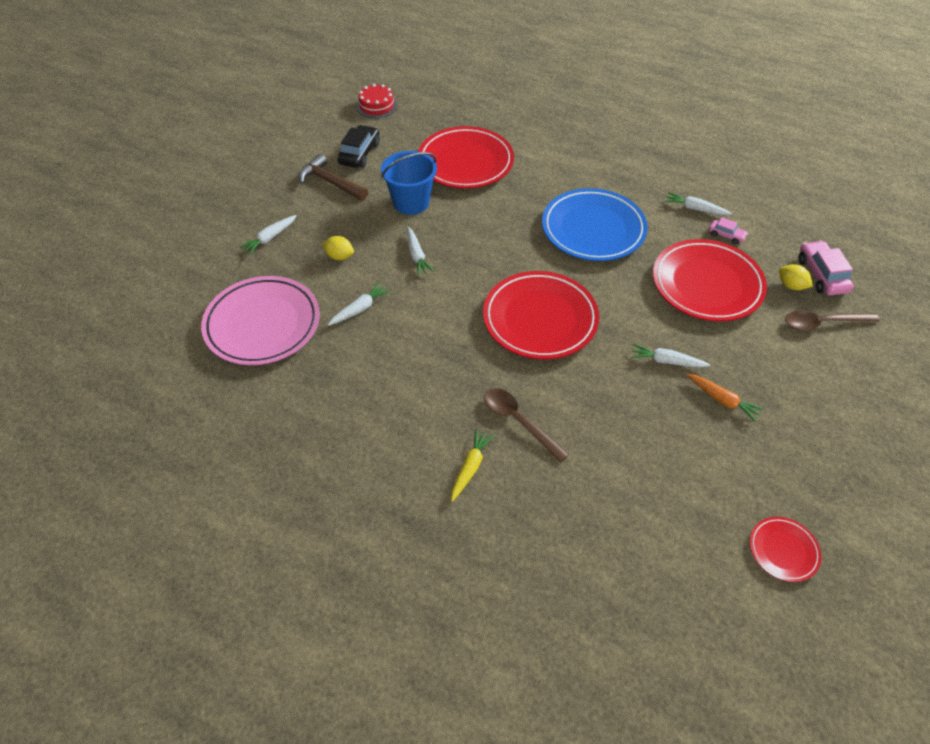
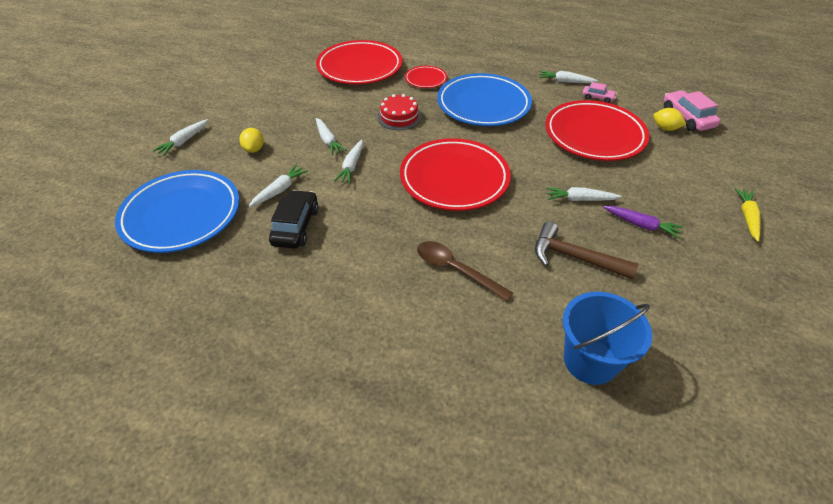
camera: 10 degrees left, 5 degrees down
(262, 324) = (181, 215): pink plate -> blue plate
(330, 182) = (238, 93): brown hammer -> brown hammer (574, 257)
(339, 256) = (254, 149): yellow lemon -> yellow lemon turned 75 degrees clockwise
(359, 153) = (263, 69): black car -> black car (295, 226)
(376, 106) = (274, 35): red cake -> red cake (399, 117)
(411, 202) = (316, 101): blue bucket -> blue bucket (590, 360)
(436, 290) = (351, 166): none -> white carrot
(470, 467) = (416, 320): yellow carrot -> yellow carrot (747, 217)
(722, 400) = (641, 225): orange carrot -> purple carrot
(783, 550) = (749, 353): red plate -> red plate (426, 79)
(823, 323) = (703, 153): brown spoon -> none

